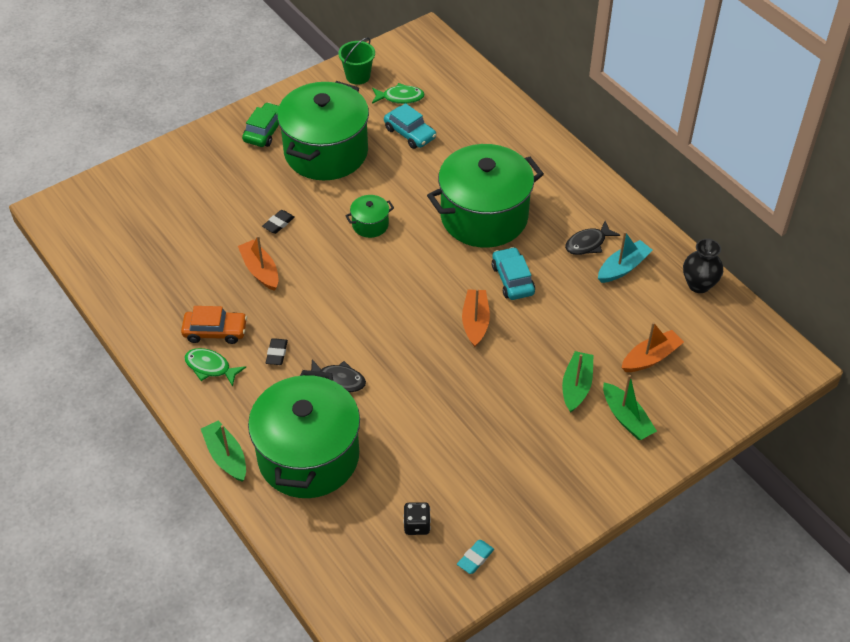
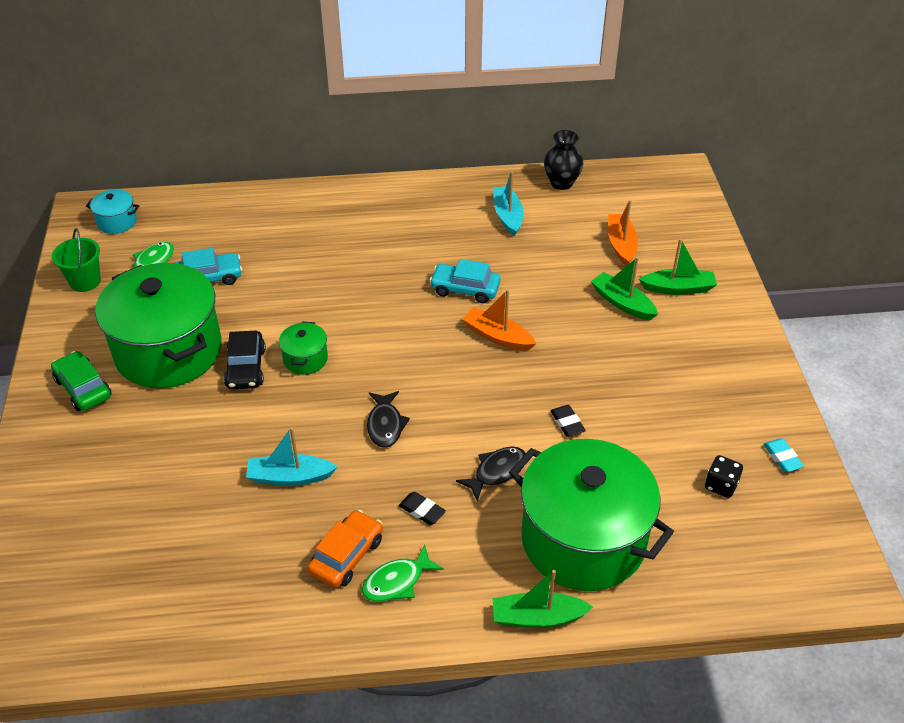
camera: 60 degrees left, 5 degrees down
(260, 270) = (290, 477): orange boat -> turquoise boat
(278, 223) = (234, 433): black eraser -> black eraser (567, 423)
(339, 198) = (246, 368): none -> black car
(427, 57) = (117, 222): none -> turquoise pot
(484, 216) = (370, 274): green pot -> none
(588, 243) = (462, 224): black fish -> black fish (385, 425)

